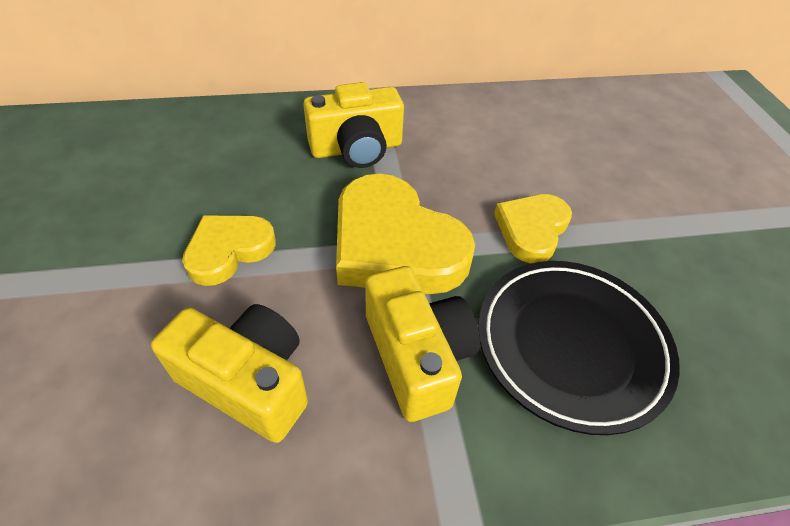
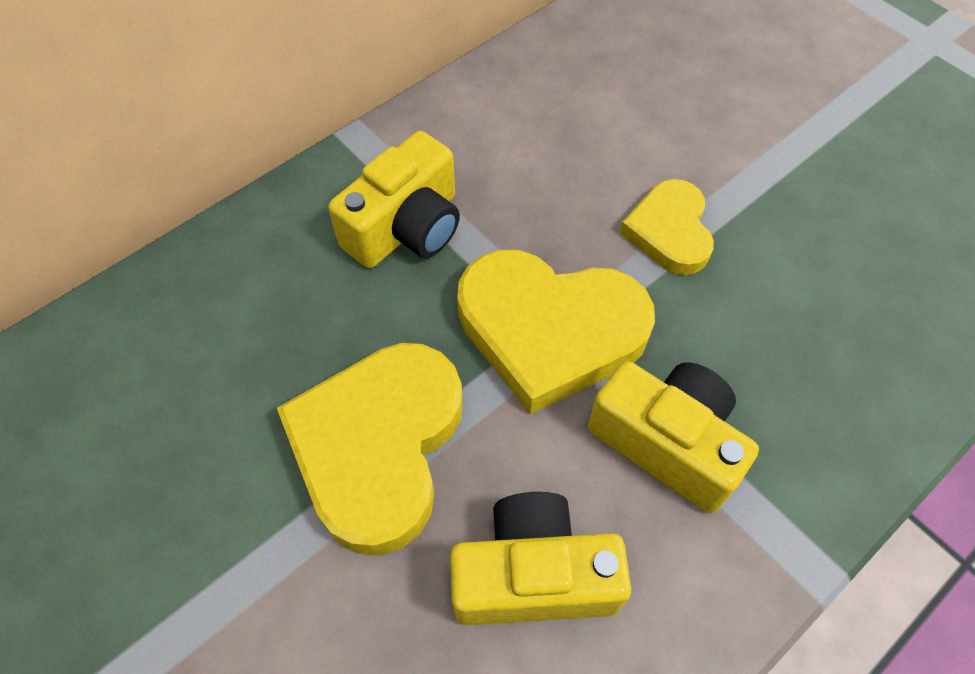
camera: 30 degrees left, 10 degrees up
(229, 250) = (378, 447): yellow heart -> yellow heart, size x1.72
(571, 345) = (789, 343): black plate -> none

